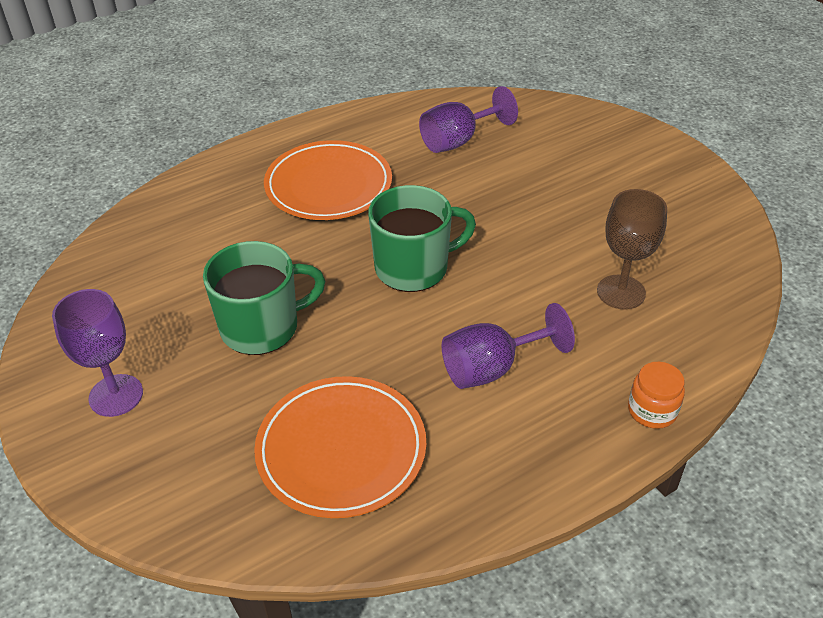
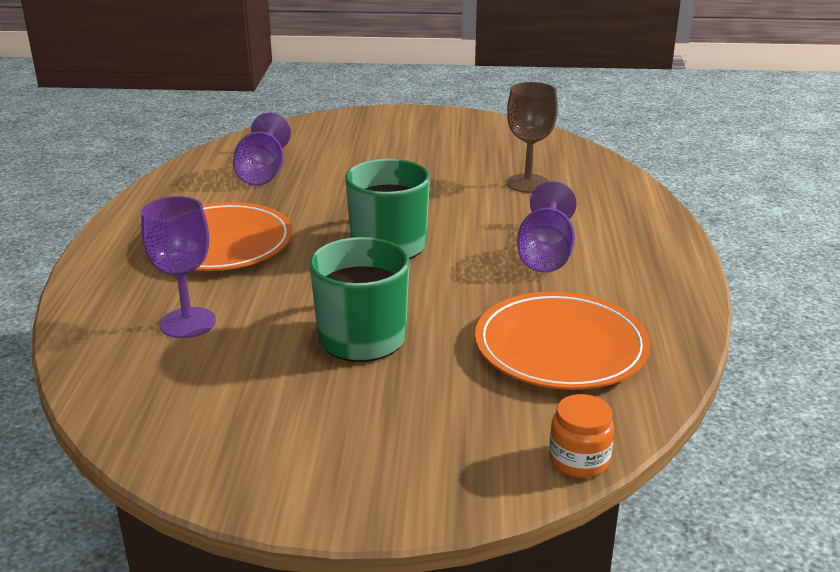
camera: 55 degrees left, 15 degrees down
(116, 395) = (348, 449): purple goblet -> purple goblet (188, 323)
(652, 410) = (652, 217): orange jar -> orange jar (579, 460)

